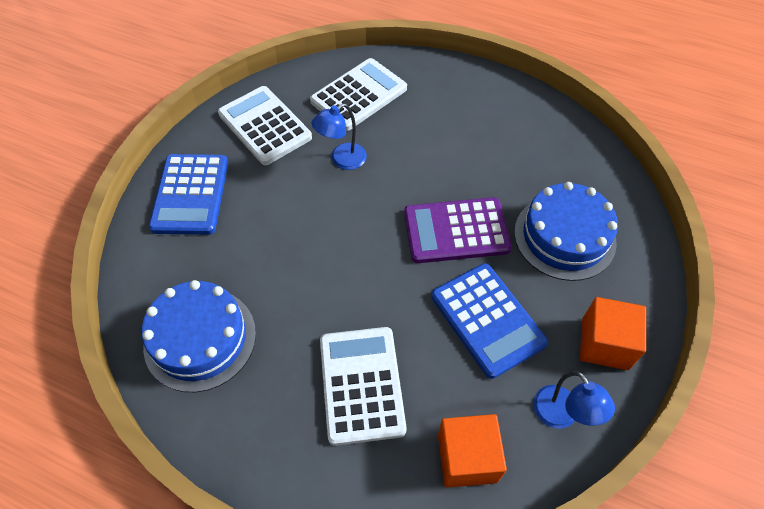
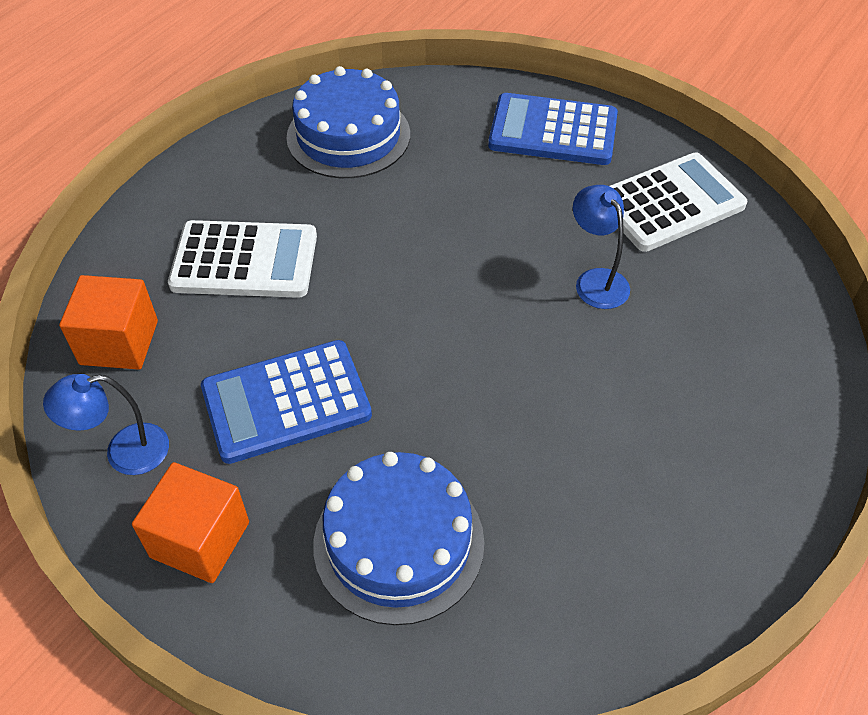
camera: 100 degrees right, 5 degrees down
(359, 95) = (735, 316): white calculator -> none
(456, 231) = (441, 395): purple calculator -> none

